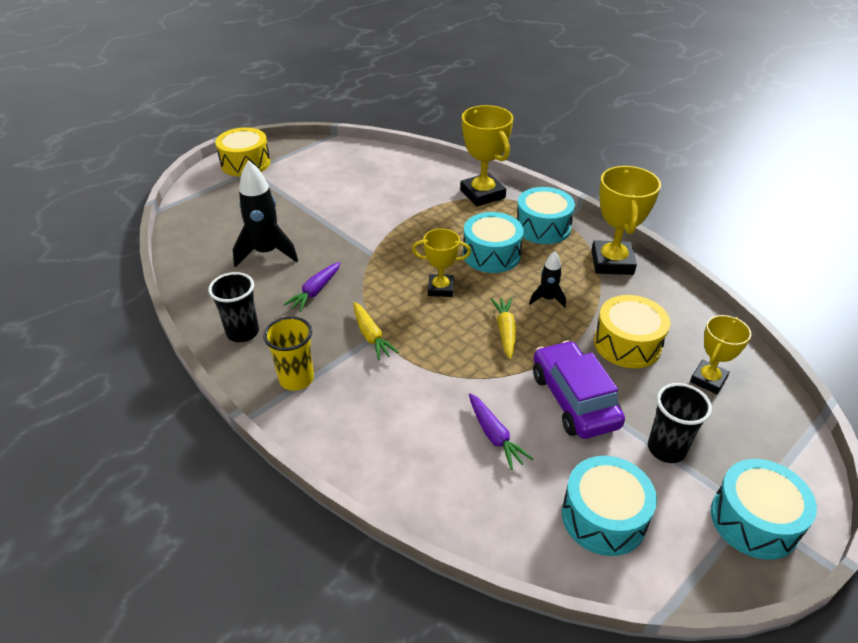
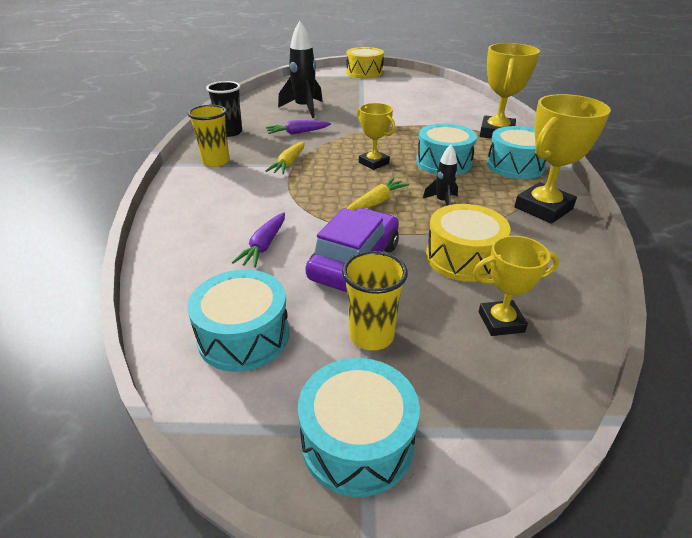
camera: 45 degrees right, 5 degrees down
(666, 449) = (371, 336): black cup -> yellow cup

